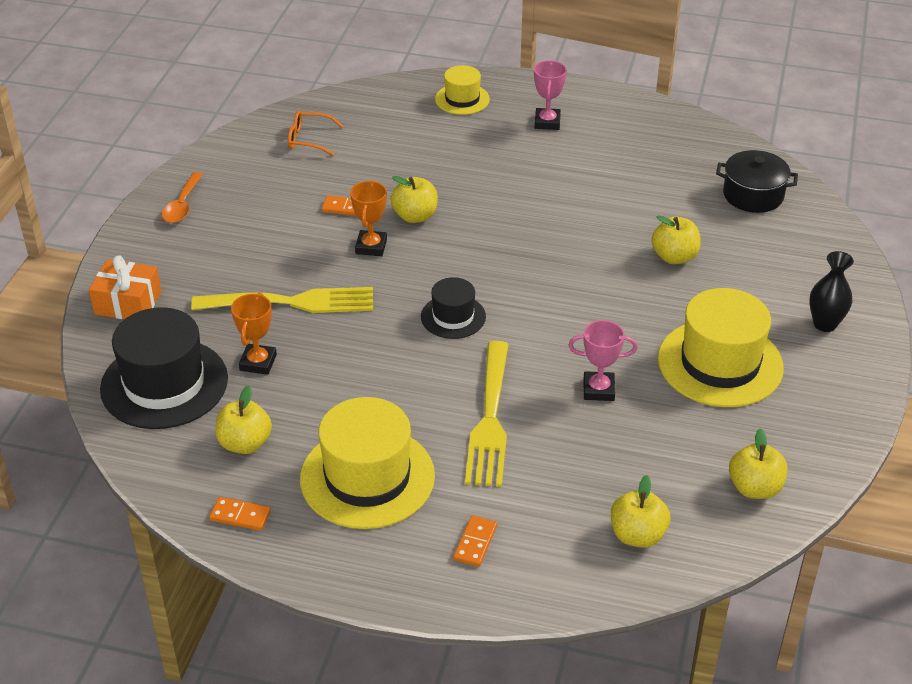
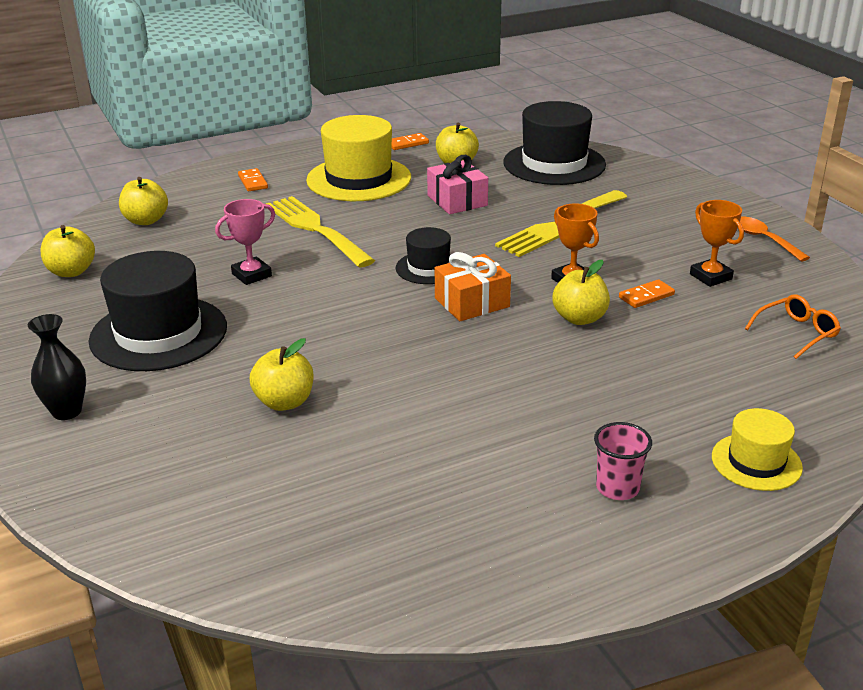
camera: 140 degrees right, 10 degrees down
(128, 303) = (661, 182): orange gift -> orange gift (472, 302)
(258, 362) = (519, 192): orange trophy -> orange trophy (710, 277)
(324, 384) = (457, 200): none -> pink gift
(547, 122) = (617, 488): pink trophy -> pink cup
(720, 363) = (158, 333): yellow hat -> black hat
(753, 195) = (251, 525): black pot -> none

